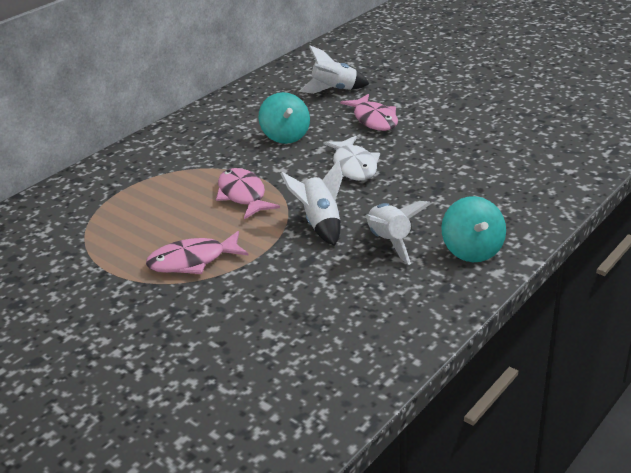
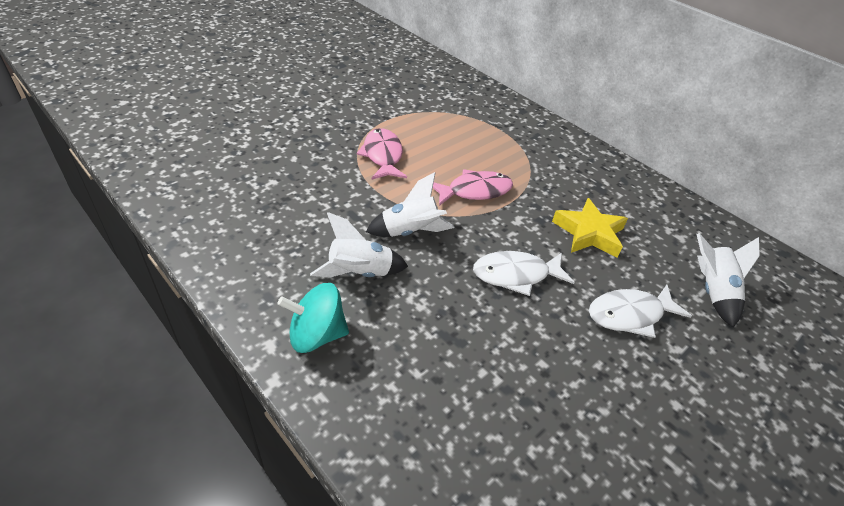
camera: 90 degrees right, 10 degrees up
(286, 136) = (589, 233): turquoise spinning top -> yellow star
(374, 119) = (629, 315): pink fish -> white fish

